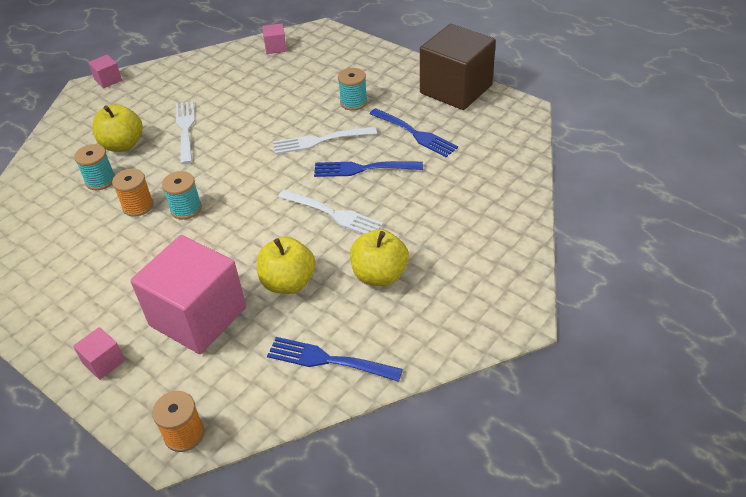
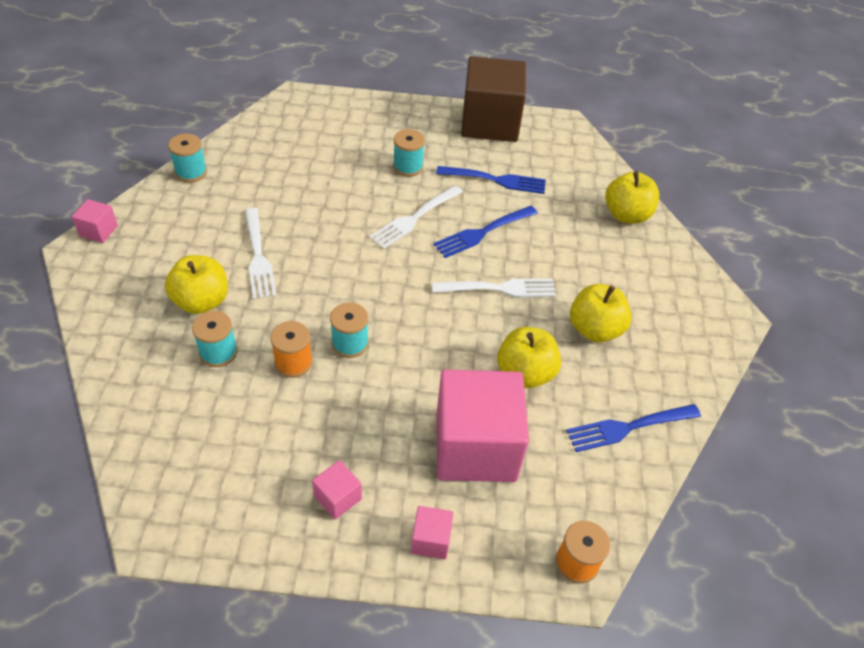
camera: 40 degrees left, 5 degrees up
(185, 129) = (258, 257): white fork -> white fork turned 150 degrees counterclockwise
(199, 61) = (191, 172): none -> turquoise spool
(275, 47) = (266, 130): pink cube -> pink cube (337, 497)
(505, 198) = (626, 215): none -> yellow apple

